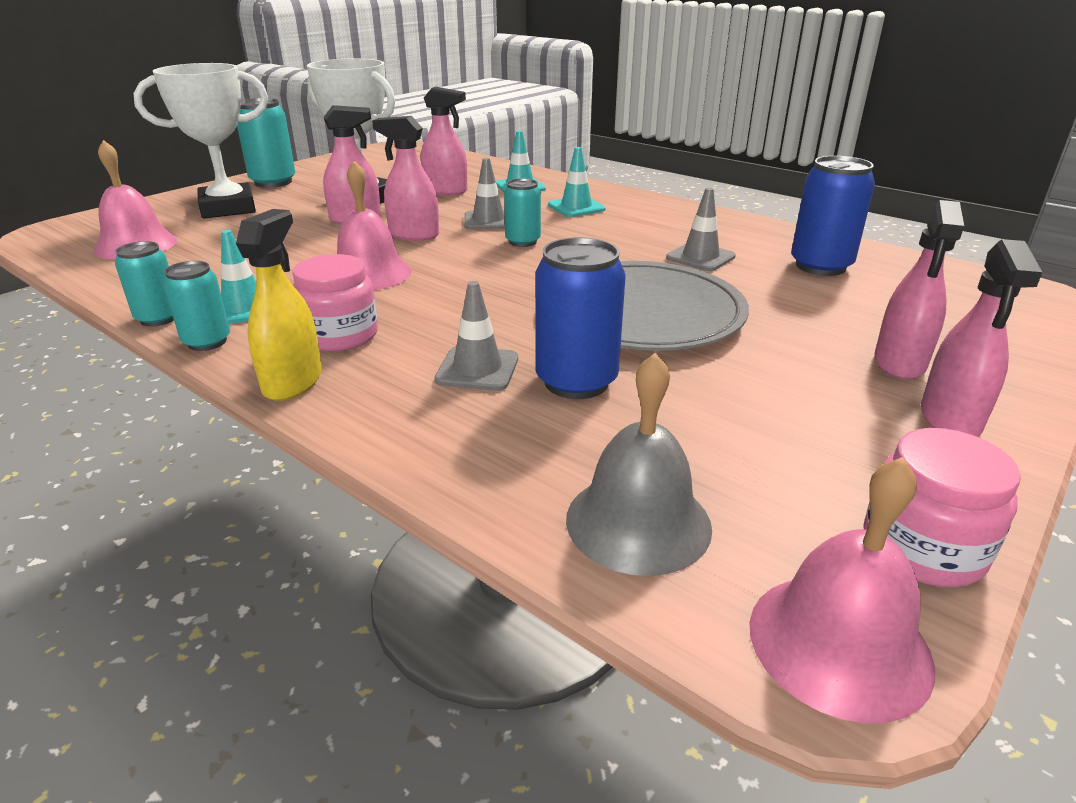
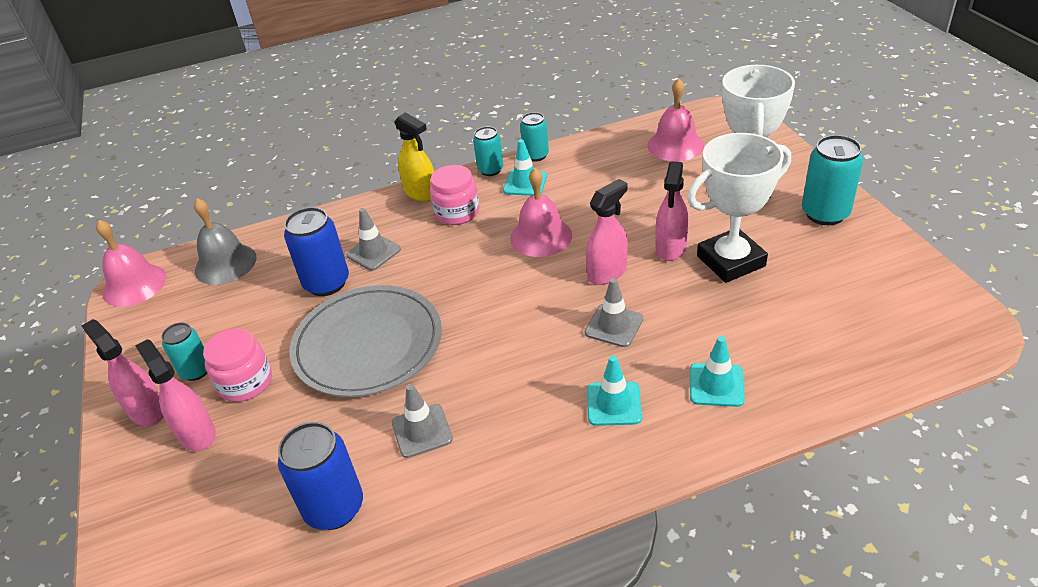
camera: 125 degrees right, 10 degrees up
(446, 191) = (731, 322): pink spray bottle -> none
(523, 241) = (545, 330): turquoise can -> turquoise can (196, 371)
(922, 548) = (126, 332): pink jar -> pink jar (245, 382)

